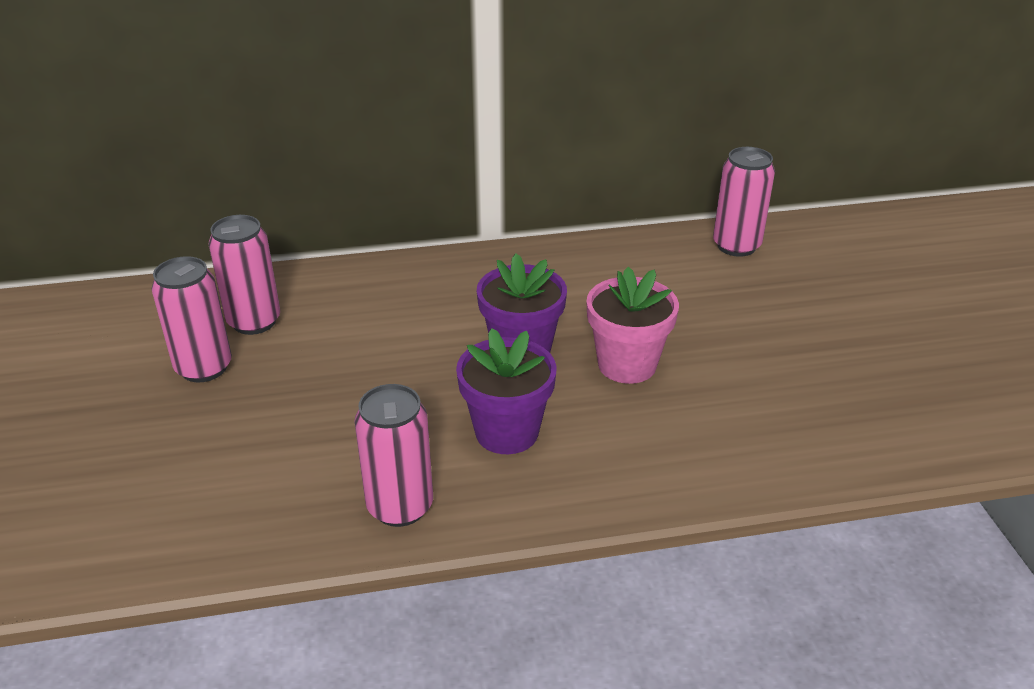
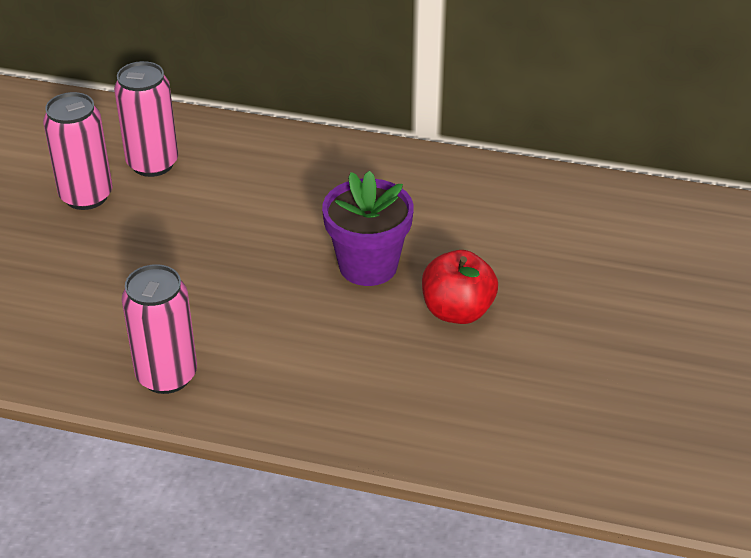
camera: 25 degrees right, 5 degrees up
(507, 432) = (300, 340): purple flower pot -> none
(627, 364) = (457, 311): pink flower pot -> red apple
(736, 246) = (670, 218): pink can -> none

